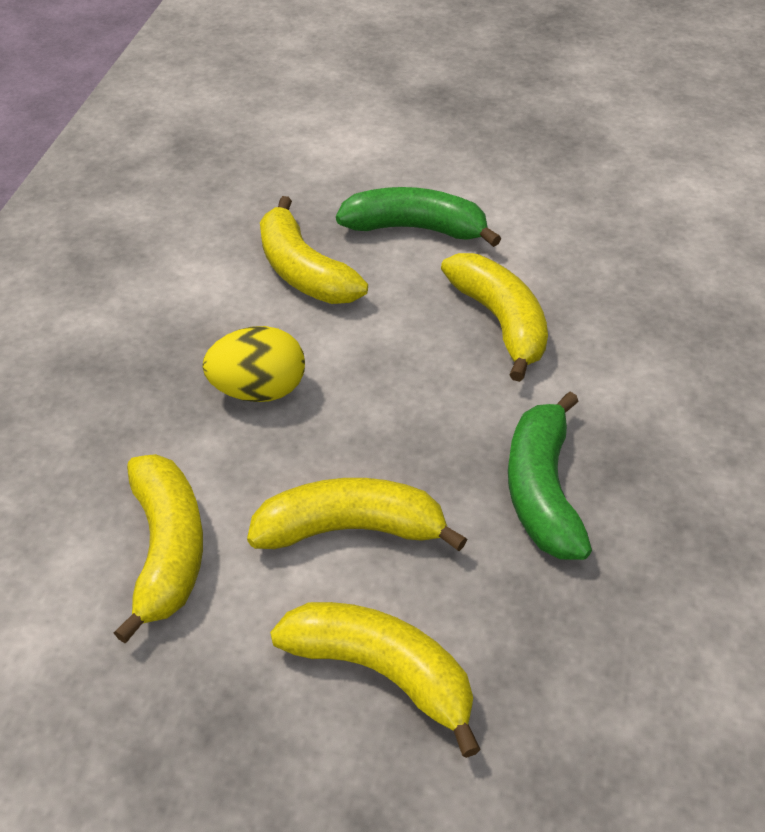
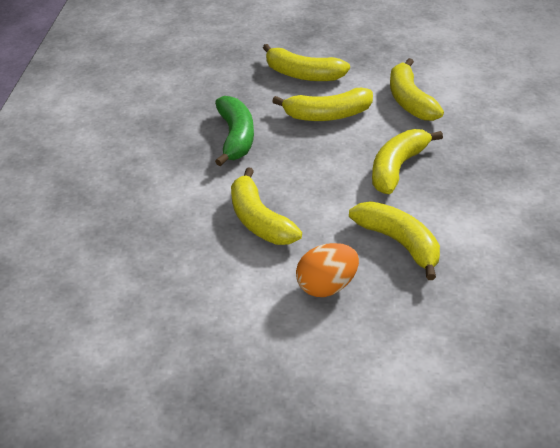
camera: 175 degrees right, 5 degrees down
(259, 390) = (397, 167): yellow egg -> yellow banana
(415, 228) = (327, 286): green banana -> orange egg

